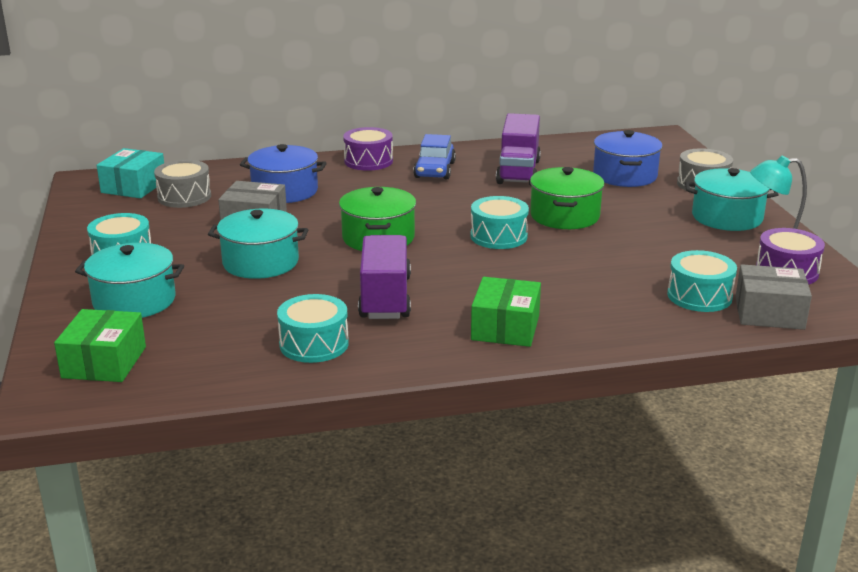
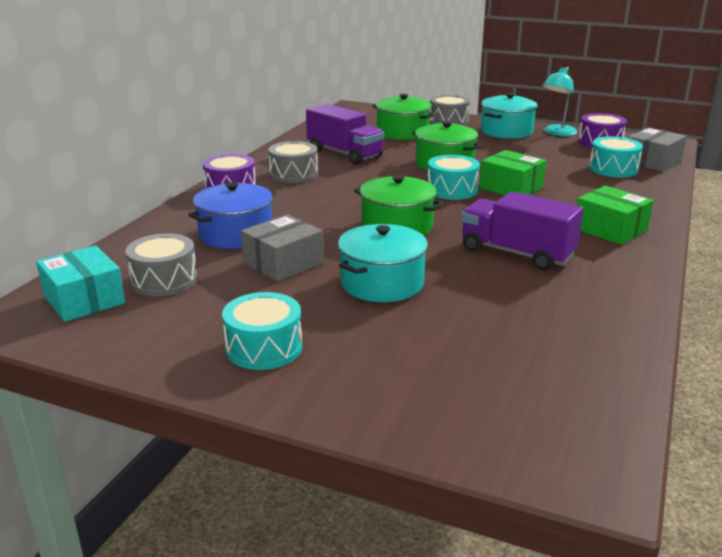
camera: 55 degrees left, 0 degrees up
(104, 362) = (526, 418): green box -> green box (511, 188)
(134, 301) = (392, 367): turquoise pot -> none
(314, 344) = (577, 302): turquoise drum -> none
(435, 170) = (293, 174): blue car -> grey drum
(624, 175) = (402, 132): blue pot -> green pot

